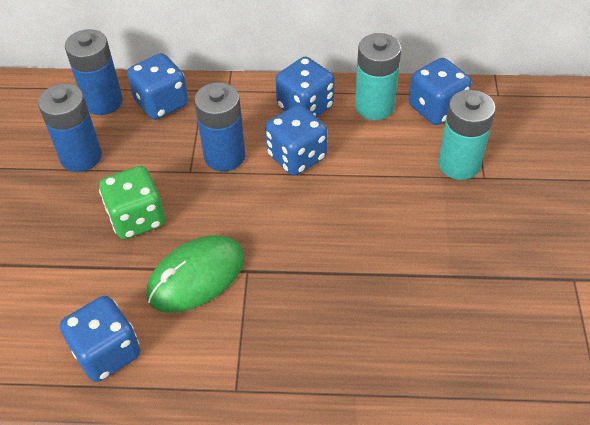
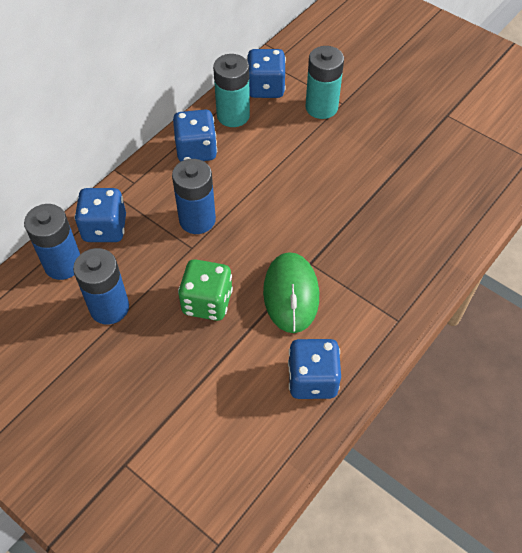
camera: 55 degrees left, 5 degrees up
(296, 157) = (237, 181): blue dice -> none

